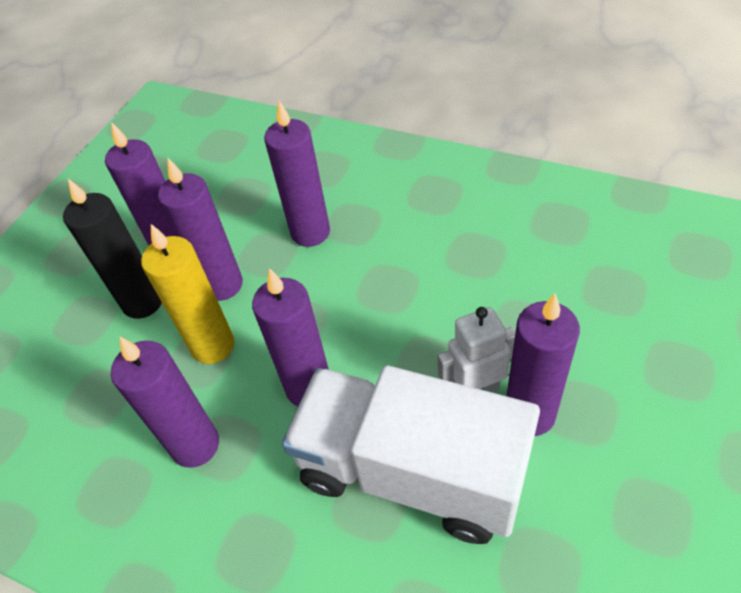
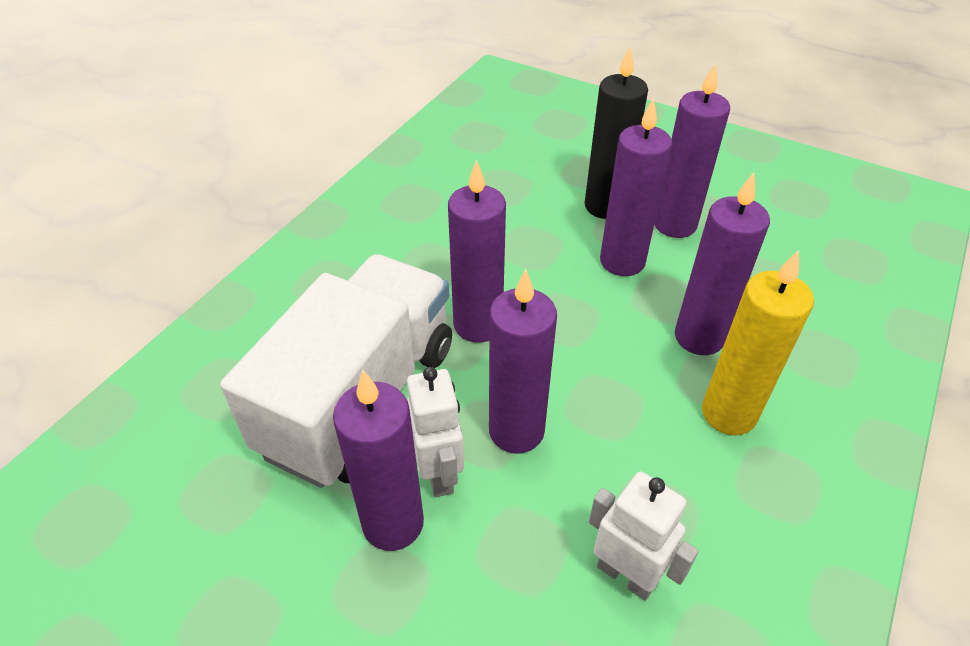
camera: 90 degrees right, 5 degrees down
(195, 445) = (437, 246): purple candle -> purple candle (516, 431)
(213, 346) = (543, 255): yellow candle -> yellow candle (728, 413)
(525, 267) = (626, 575): none -> white robot

